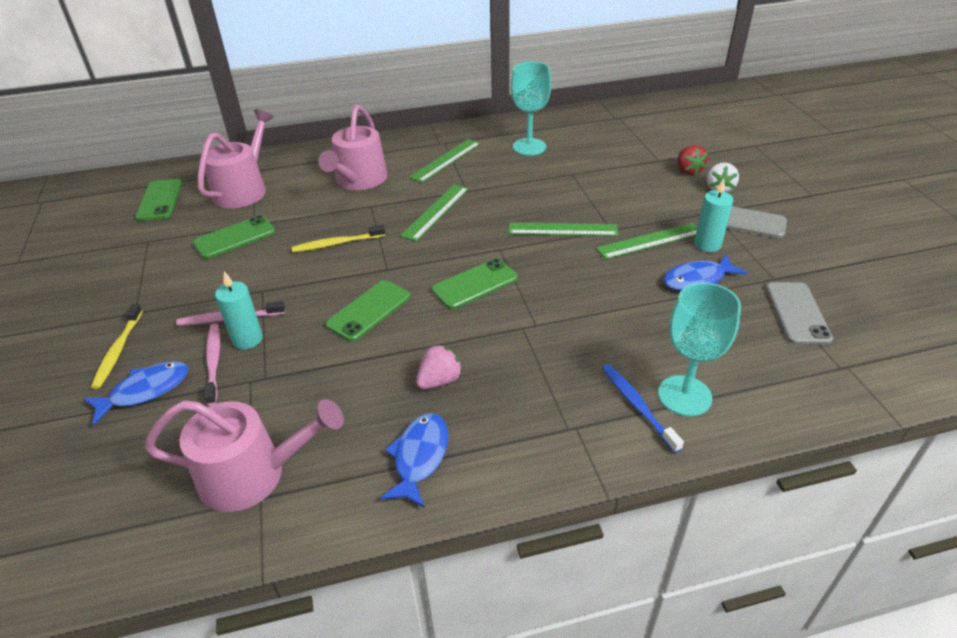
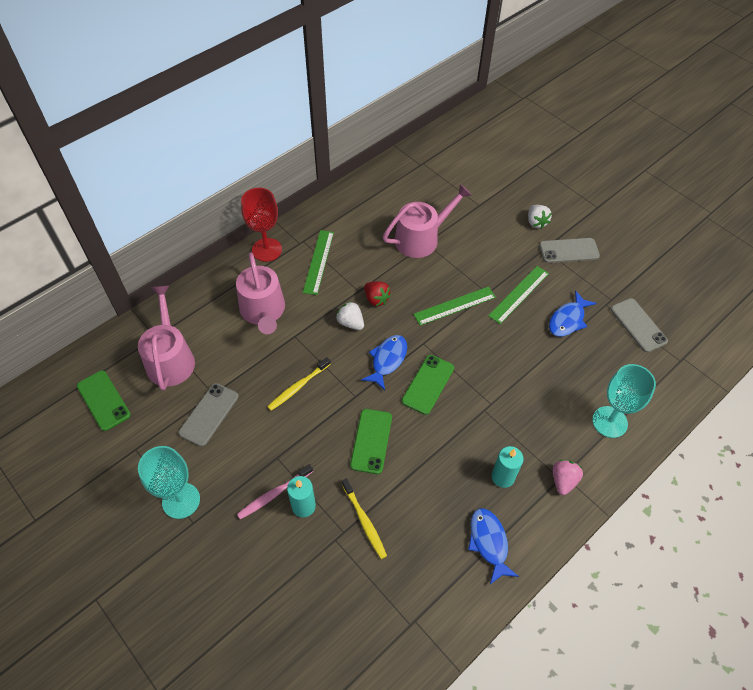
camera: 30 degrees left, 15 degrees up
(118, 351) = (213, 562): yellow toothbrush -> yellow toothbrush (364, 521)
(145, 391) = (266, 584): blue fish -> blue fish (387, 360)
(214, 362) = (295, 536): pink toothbrush -> none
(235, 237) = (209, 414): green phone -> grey phone
(252, 474) = (397, 607): pink watering can -> pink watering can (421, 238)
(404, 140) = (267, 250): none -> red goblet
(436, 212) = (350, 323): green ruler -> white strawberry
(439, 381) = (461, 479): pink strawberry -> pink strawberry (563, 480)
(529, 147) = (374, 223): turquoise goblet -> turquoise goblet (181, 500)
(637, 405) = (588, 442): blue toothbrush -> none
(688, 171) = (506, 210): red strawberry -> red strawberry (376, 299)
(707, 244) = (557, 283): turquoise candle -> turquoise candle (503, 477)

